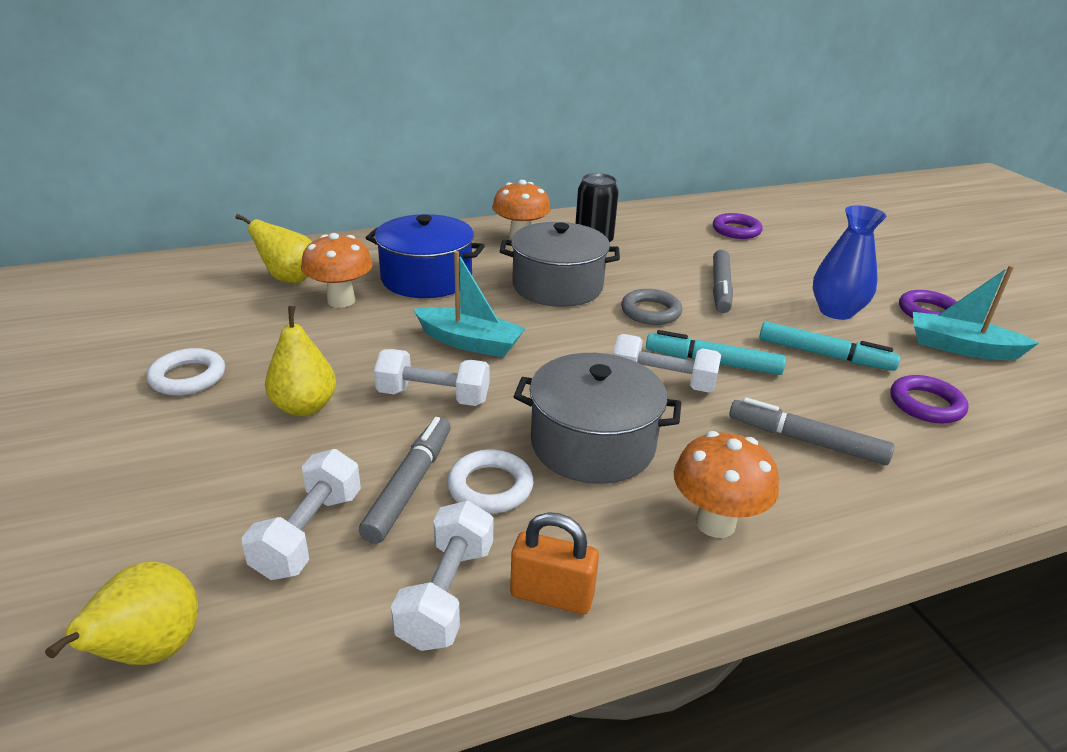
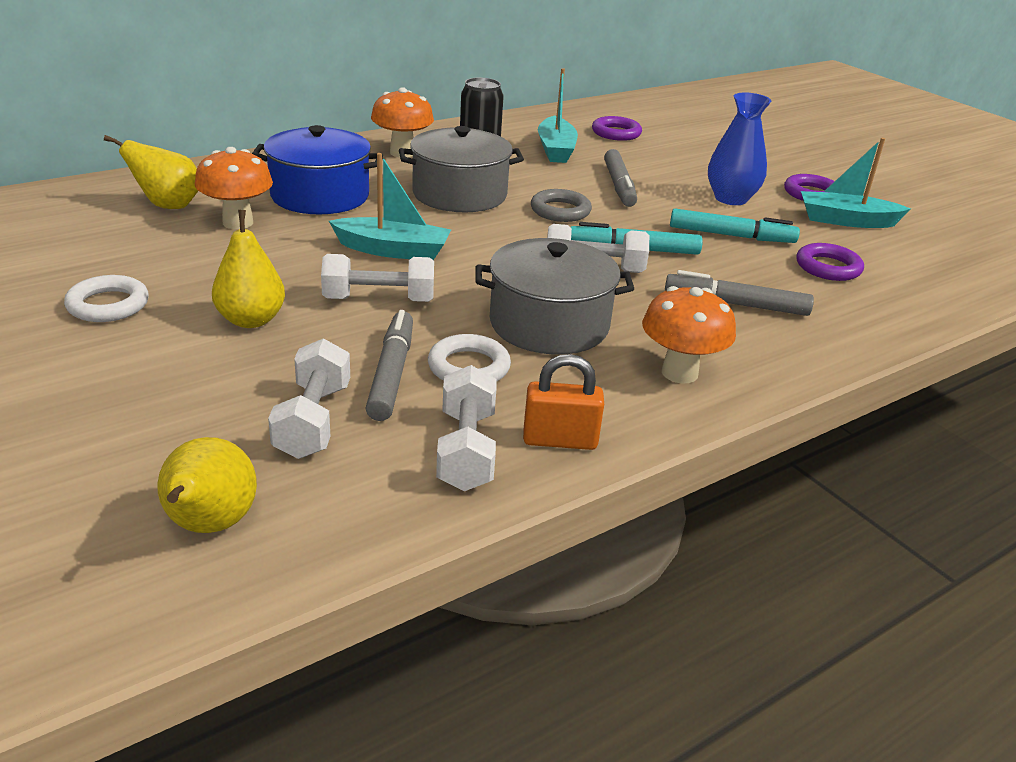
camera: 15 degrees left, 0 degrees up
(669, 244) = (556, 150): none -> turquoise boat

